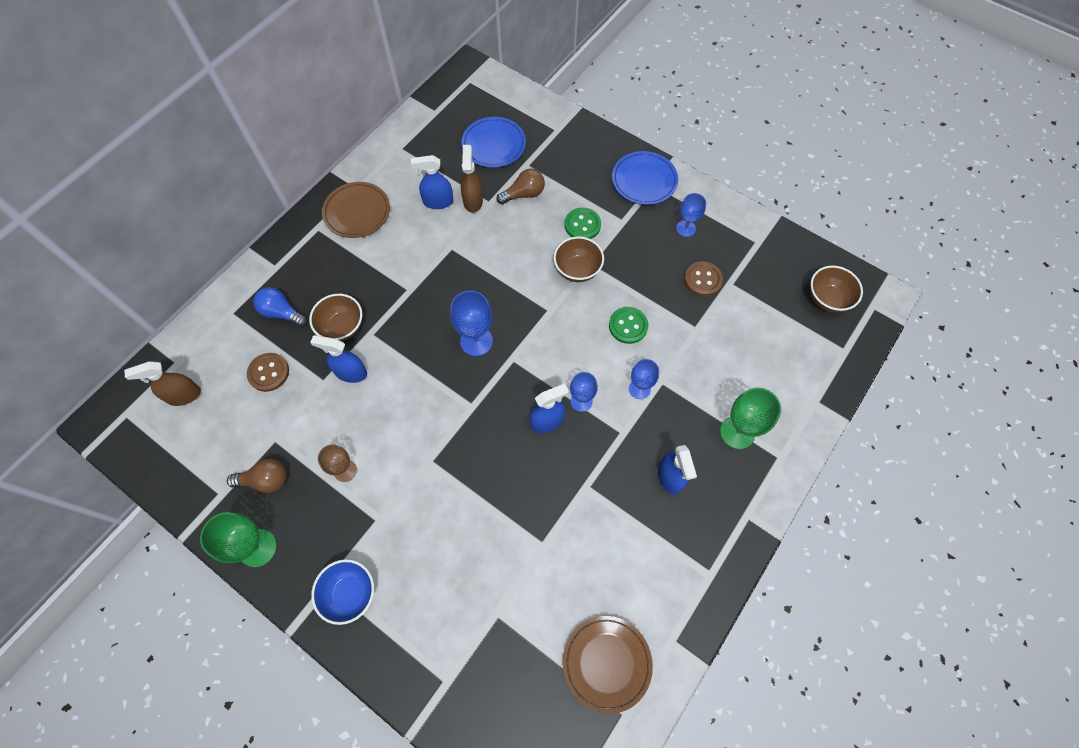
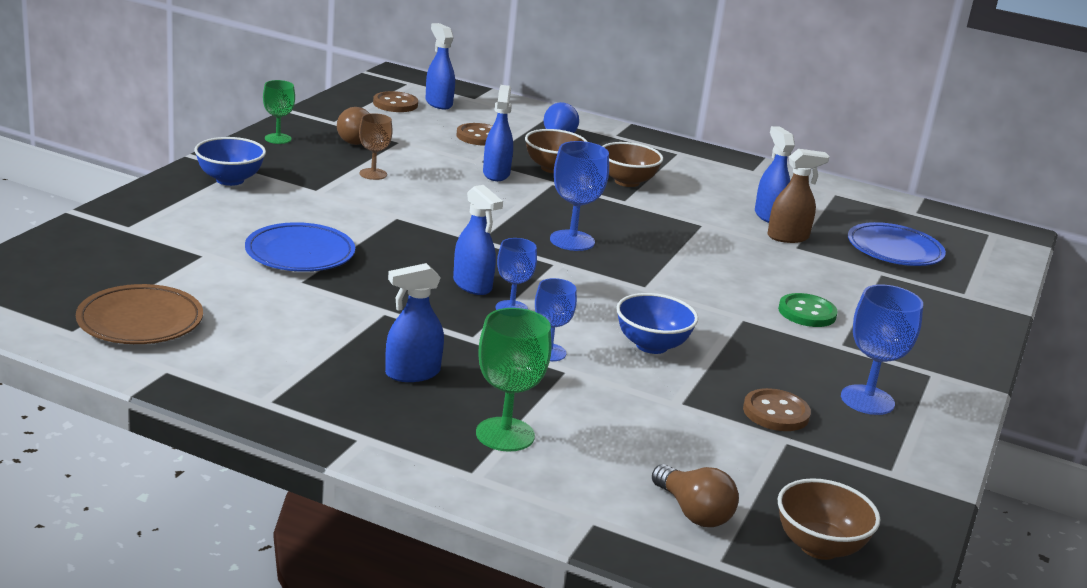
camera: 75 degrees right, 40 degrees down
(181, 434) = (395, 104): none -> brown button
(184, 395) = (438, 103): brown spray bottle -> blue spray bottle
(257, 548) = (278, 139): green goblet -> green goblet, size x0.65
(357, 212) = (717, 172): brown plate -> none
(524, 194) = (827, 270): brown light bulb -> brown light bulb (693, 512)
(577, 270) = (725, 308): brown bowl -> brown bowl (627, 182)
(628, 326) = (651, 345): green button -> blue bowl
(644, 180) = (933, 364): blue plate -> blue plate (300, 253)
(686, 228) = (867, 400): blue goblet -> blue goblet, size x1.54

